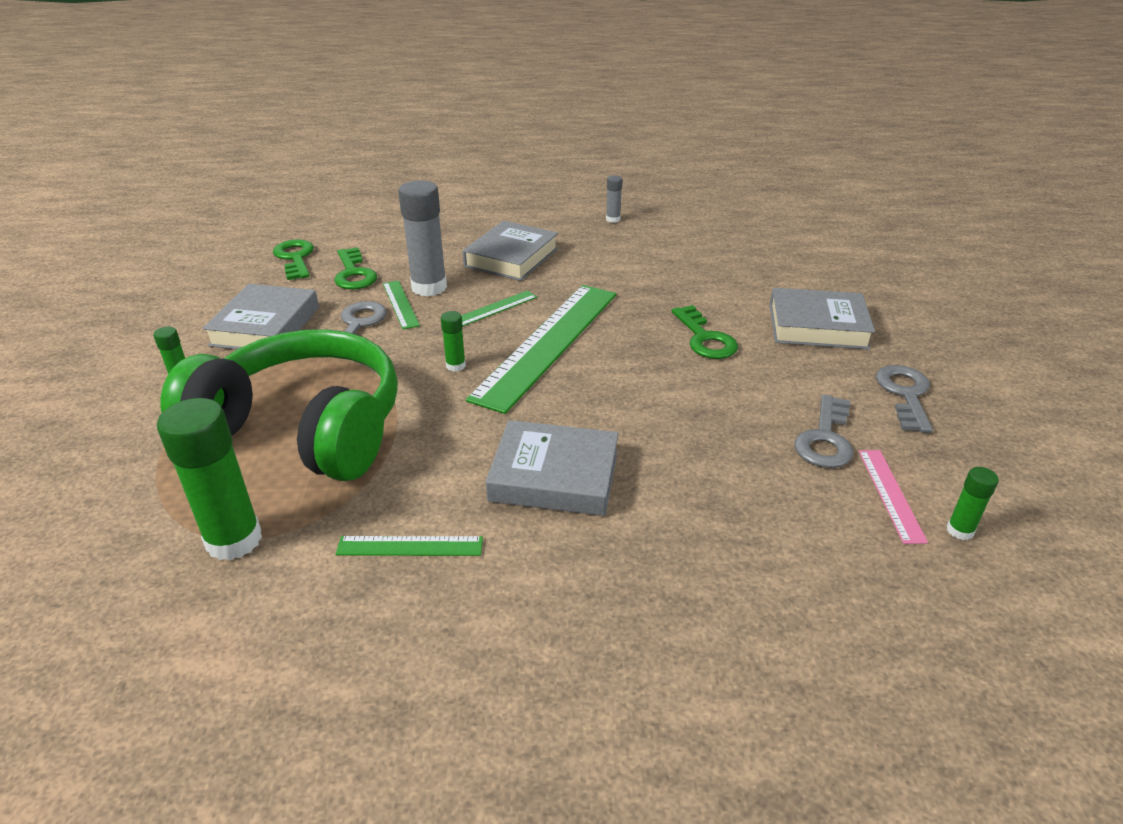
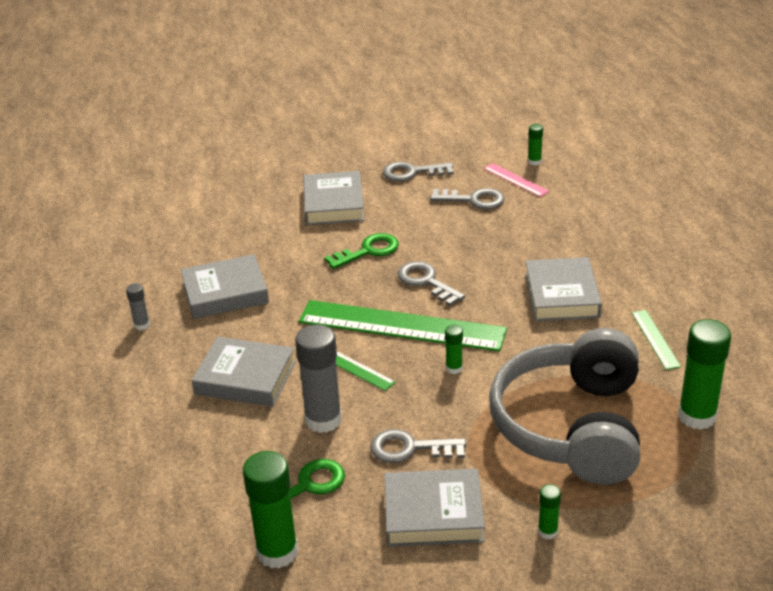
camera: 100 degrees left, 0 degrees up
(295, 258) = (277, 552): green key -> green glue stick
(303, 429) = (572, 427): green headphones -> grey headphones
(400, 304) = (362, 430): green ruler -> none
(627, 370) = (426, 282): none -> grey key
(648, 255) = (225, 293): none -> grey book
(890, 494) = (515, 180): pink ruler -> pink ruler turned 60 degrees clockwise

